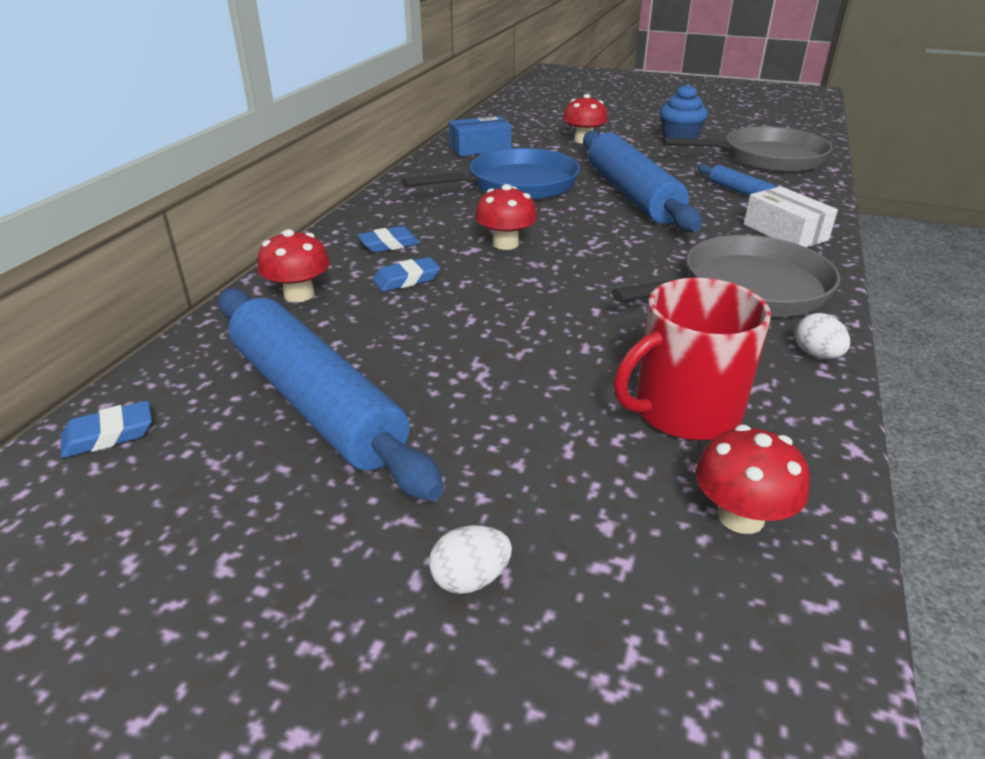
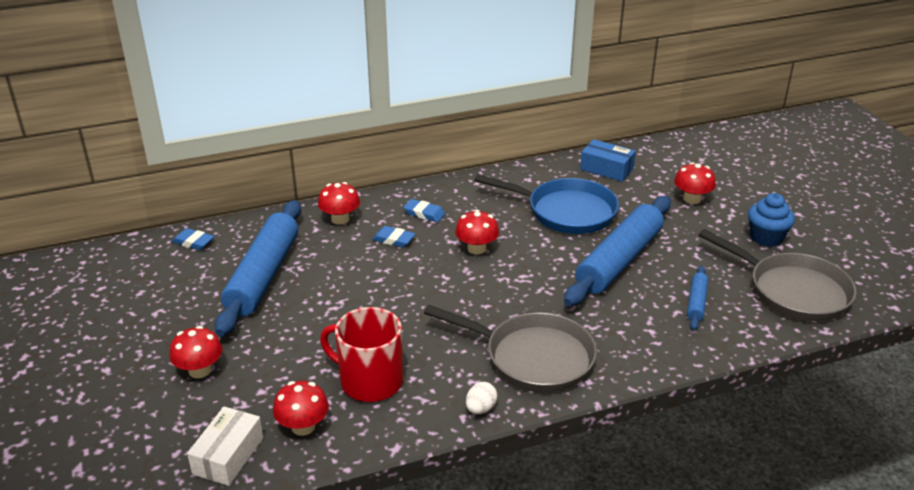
camera: 50 degrees right, 0 degrees up
(470, 579) = (200, 370): white egg -> red mushroom
(785, 232) = (647, 346): white box -> white box (228, 456)

